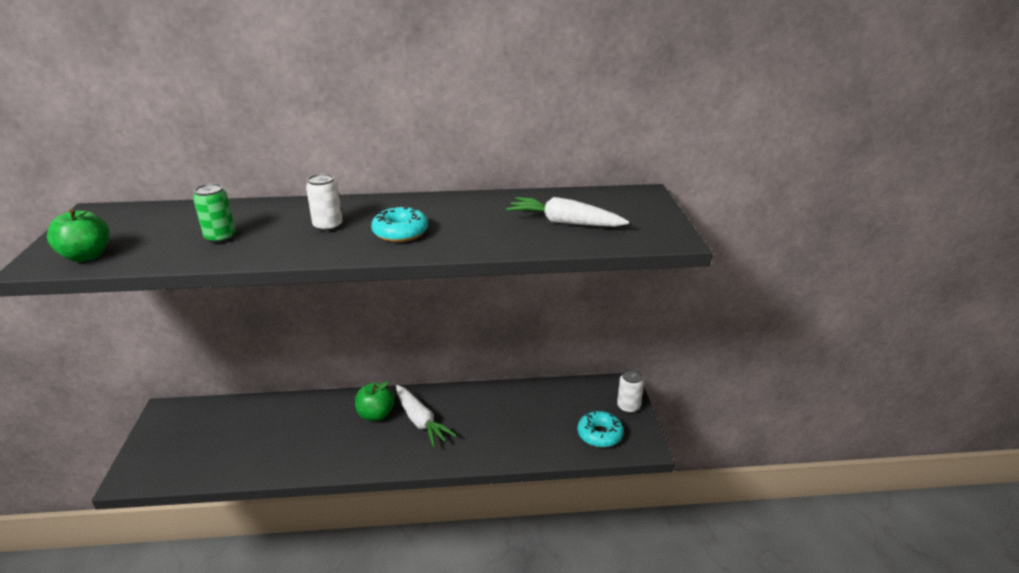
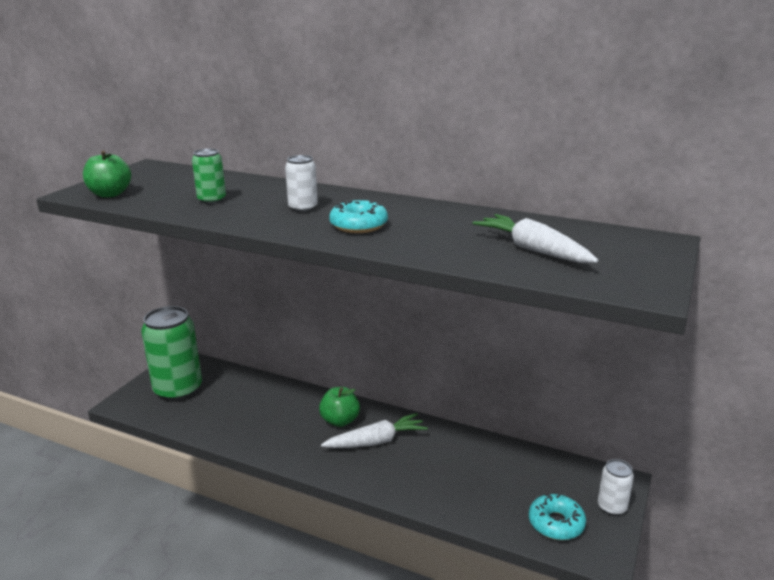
camera: 30 degrees right, 5 degrees down
(186, 441) = (178, 389): none -> green can
(420, 421) = (376, 441): white carrot -> white carrot turned 105 degrees counterclockwise

